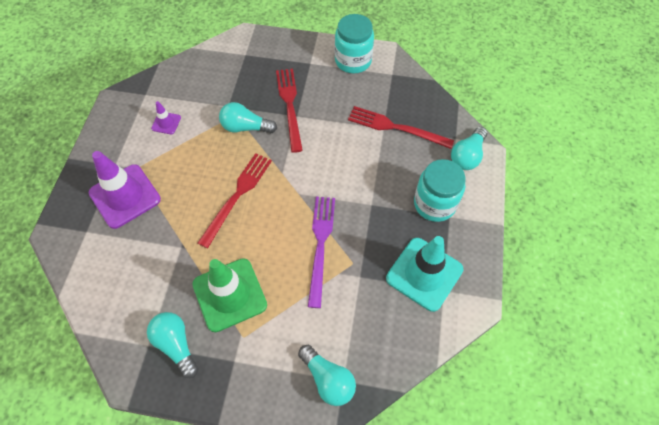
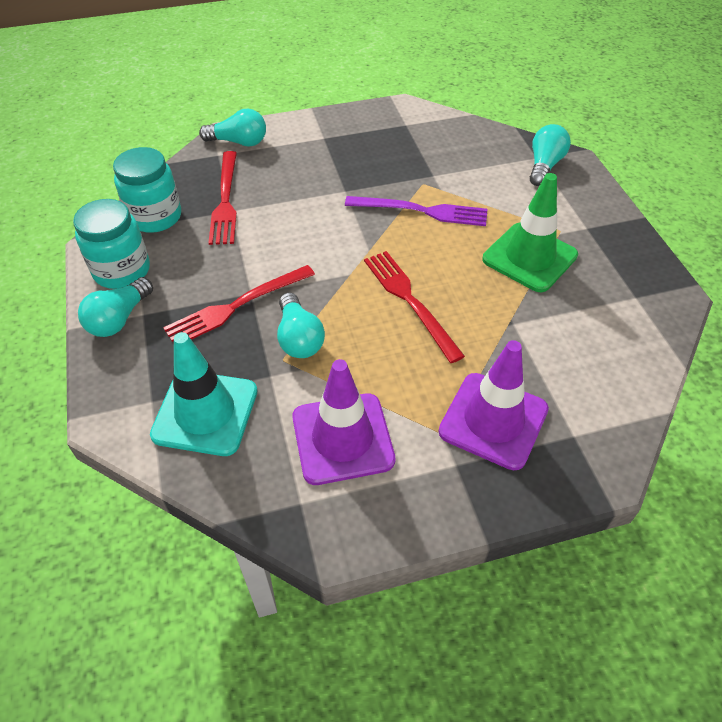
camera: 115 degrees left, 10 degrees down
(166, 123) = (342, 438): purple traffic cone -> purple traffic cone, size x2.16
(176, 345) = (614, 275): turquoise light bulb -> turquoise light bulb (119, 319)
(237, 196) = (410, 301): red fork -> red fork turned 60 degrees clockwise
(320, 245) = (421, 211): purple fork -> purple fork turned 150 degrees counterclockwise
(424, 274) = (398, 138): turquoise traffic cone -> turquoise traffic cone (205, 413)
(434, 204) = (315, 149): turquoise jar -> turquoise jar (155, 217)

